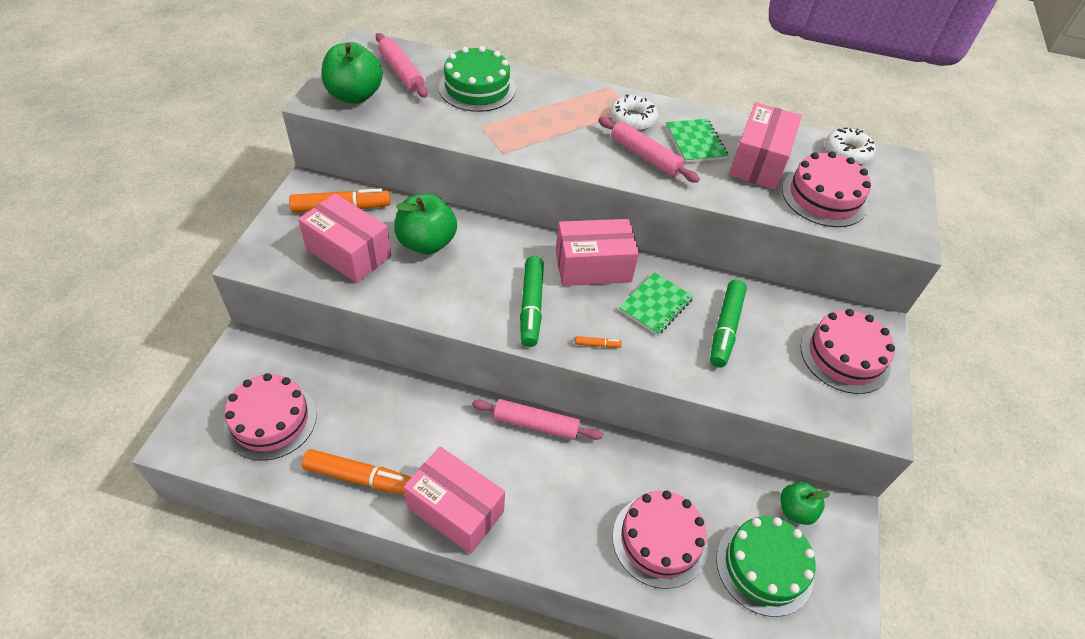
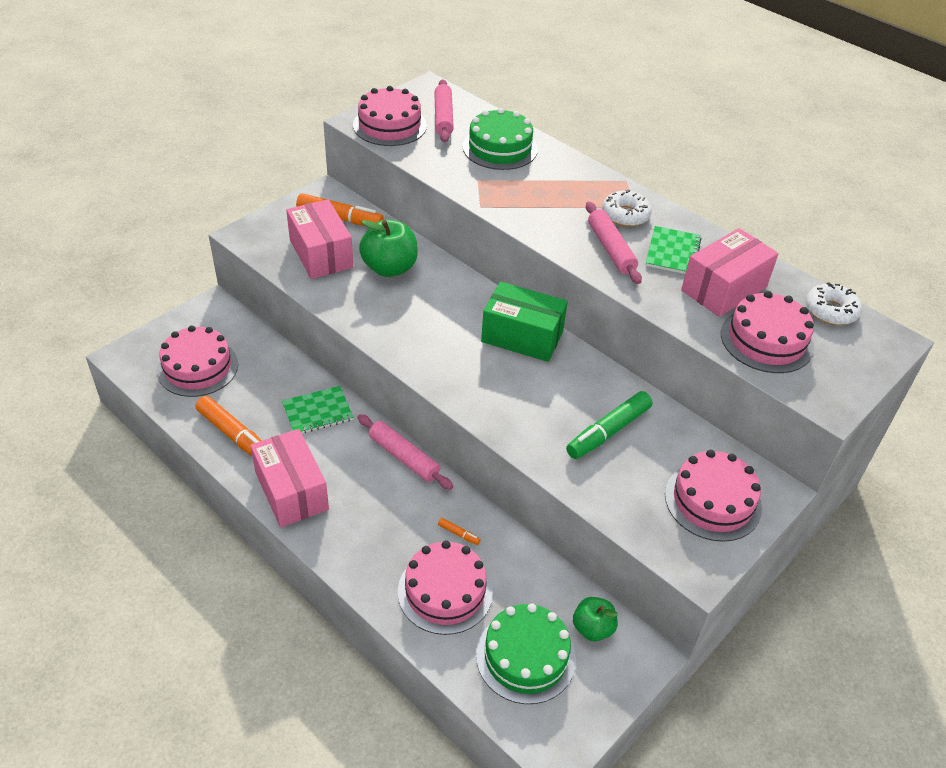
camera: 30 degrees right, 5 degrees down
(355, 95) = (389, 125): green apple -> pink cake
(531, 306) = (441, 348): green marker -> none
(593, 266) = (522, 337): pink box -> green box
(597, 345) = (476, 399): orange marker -> orange marker (458, 534)
(655, 304) = (556, 388): green notebook -> green notebook (317, 412)

